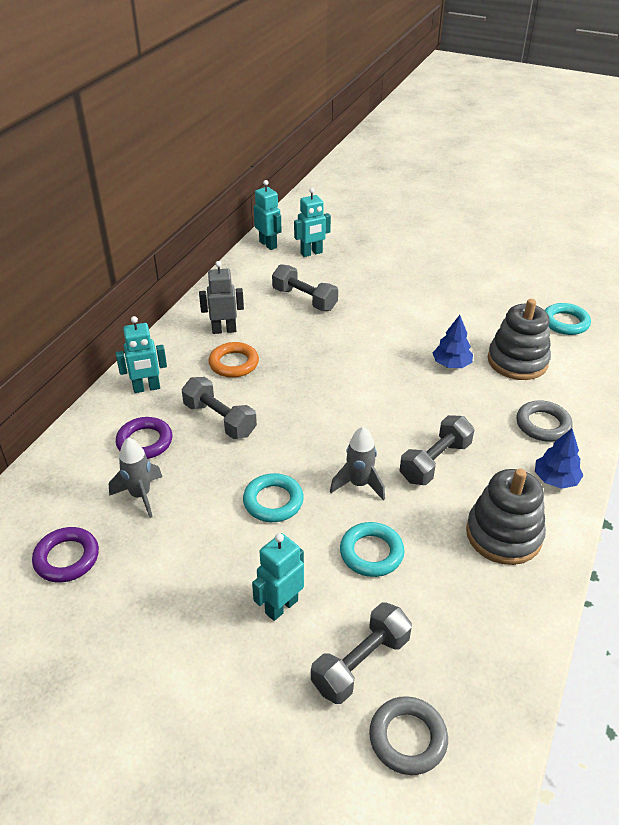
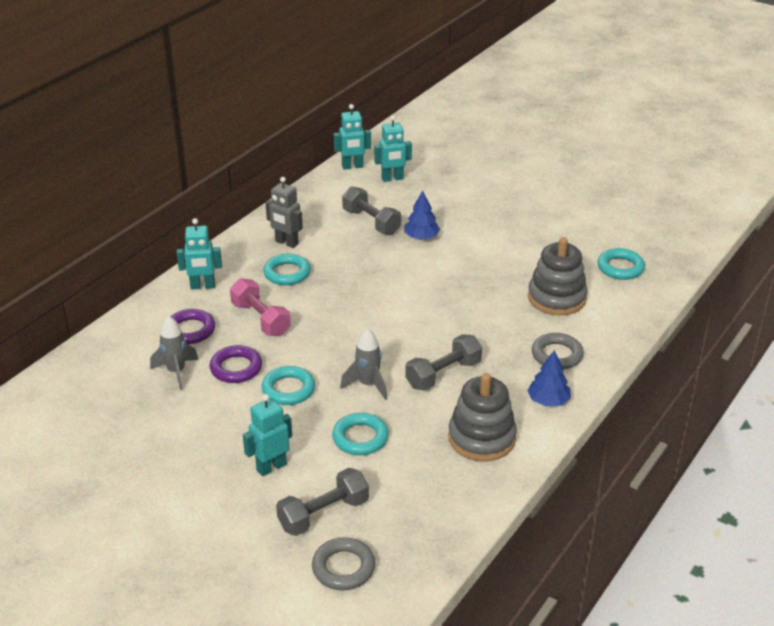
camera: 10 degrees right, 5 degrees down
(67, 558) = (105, 411): purple ring -> purple ring (236, 368)
(219, 419) = (261, 319): grey dumbbell -> pink dumbbell
(224, 330) = (286, 243): grey robot -> grey robot turned 150 degrees counterclockwise
(234, 363) = (287, 273): orange ring -> turquoise ring
(268, 244) = (352, 167): turquoise robot -> turquoise robot turned 105 degrees clockwise
(451, 364) = (491, 294): blue tree -> blue tree (421, 237)

